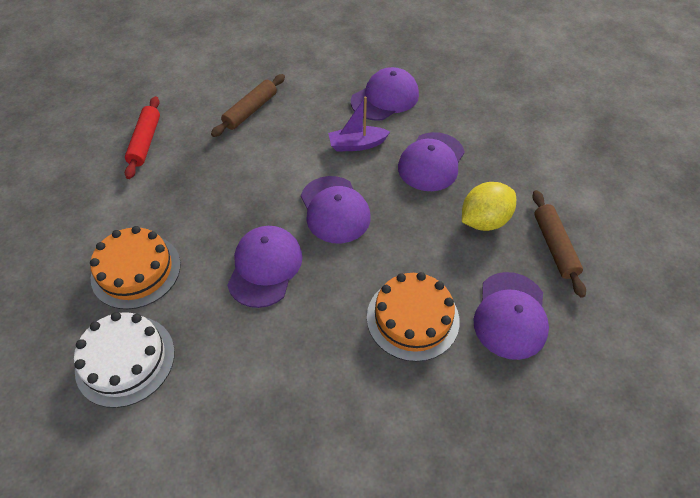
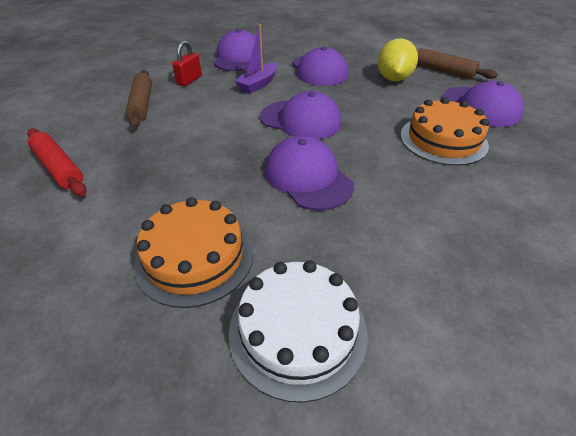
camera: 45 degrees left, 10 degrees down
(312, 104) = (189, 80): none -> red padlock

